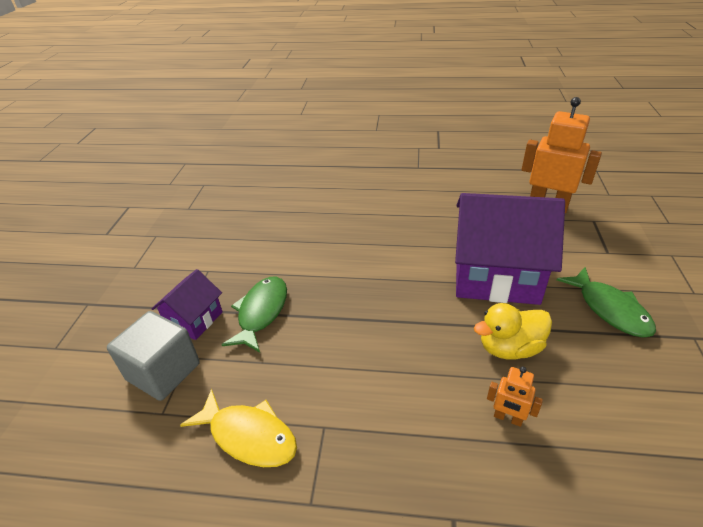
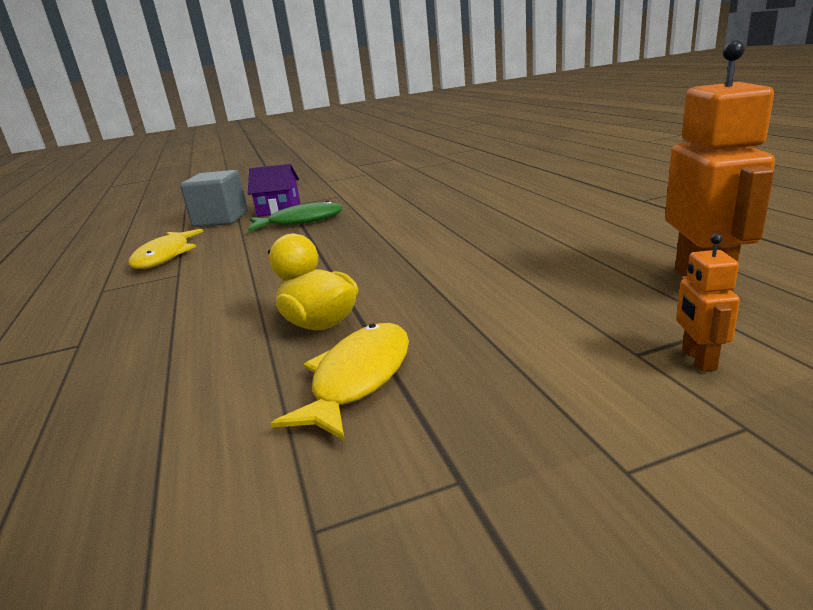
camera: 65 degrees right, 15 degrees down
(496, 275) = (457, 287): purple house -> none
(508, 418) = (204, 344): orange robot -> orange robot (698, 359)
(595, 347) = (358, 379): none -> yellow fish
(609, 309) = (463, 378): green fish -> none

